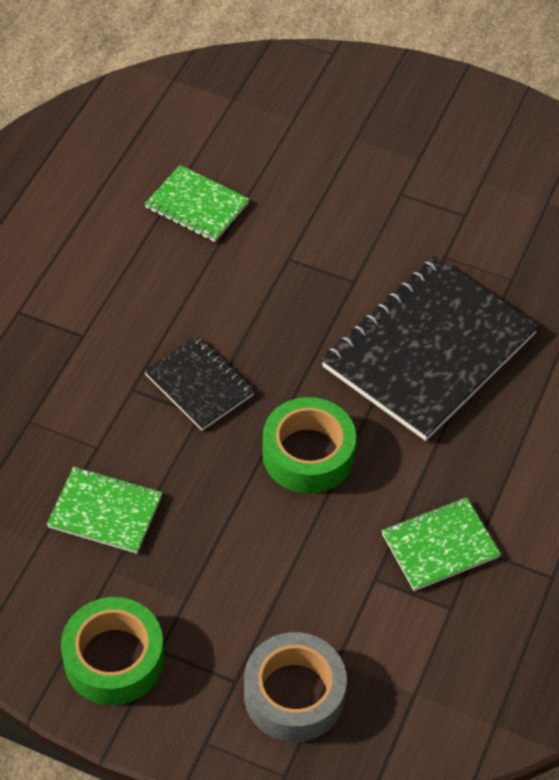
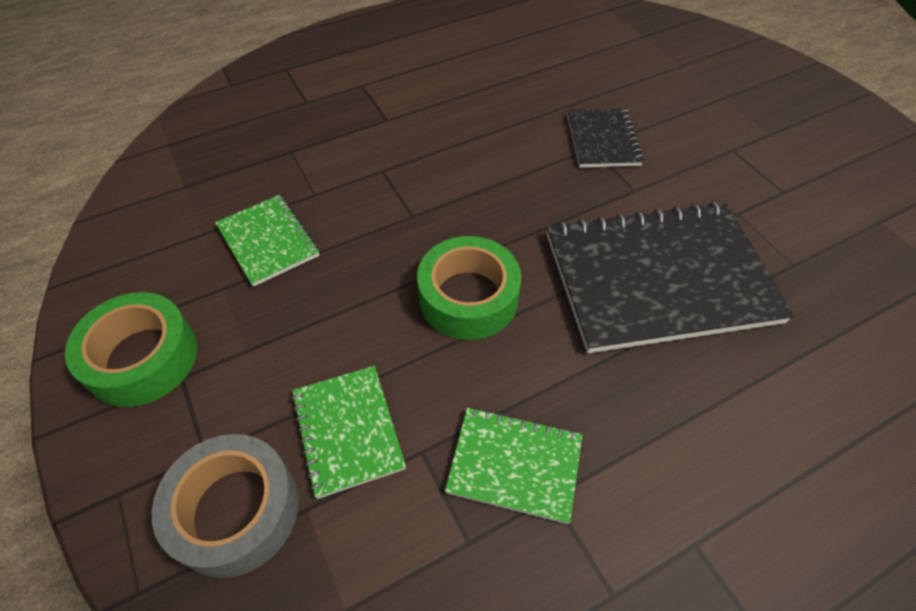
camera: 40 degrees right, 0 degrees up
(197, 205) = (553, 83): green notebook -> green notebook (348, 430)
(199, 385) = (433, 195): black notebook -> black notebook (602, 140)

